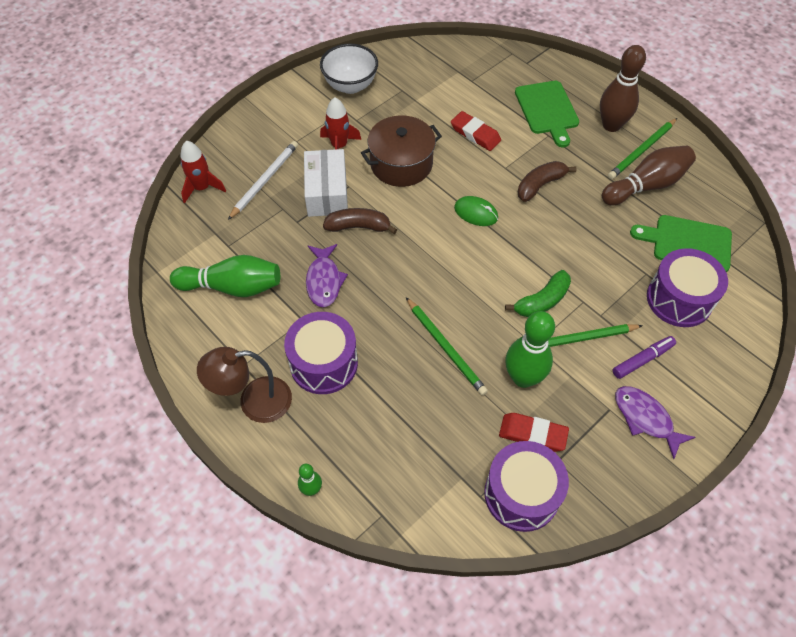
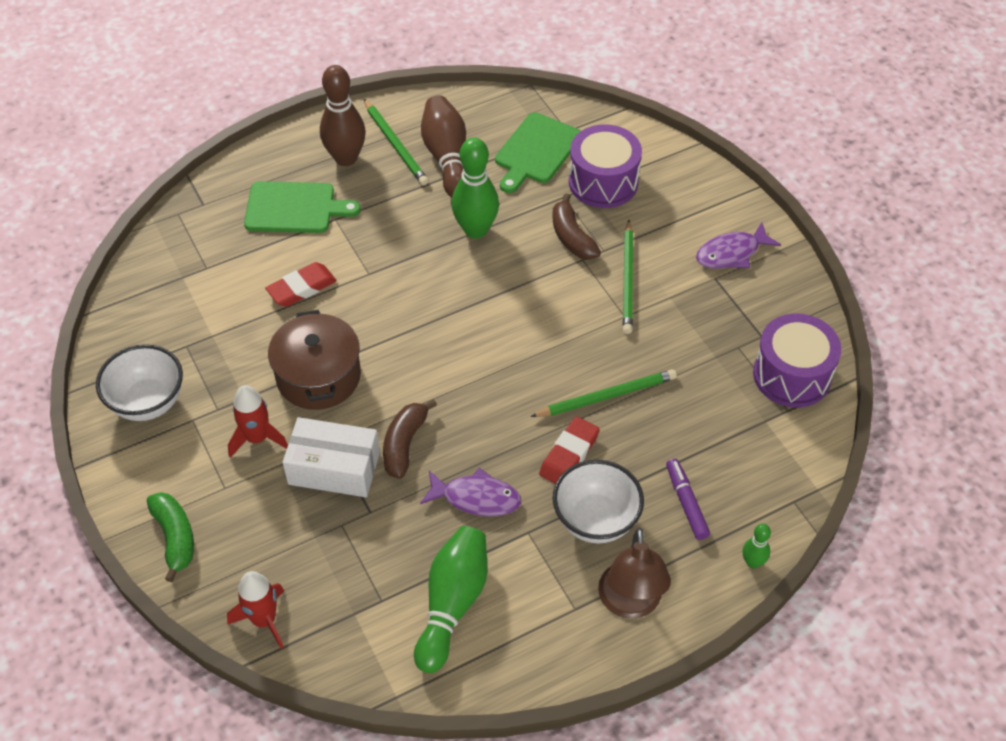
camera: 75 degrees left, 5 degrees down
(264, 181) = (283, 538): white pencil -> none
(324, 363) = (595, 520): purple drum -> white bowl
(476, 213) = (427, 320): green mouse -> none
(523, 378) = (662, 337): green bowling pin -> green bowling pin (475, 230)
(532, 434) = (729, 347): red eraser -> red eraser (569, 455)
(540, 185) = (409, 249): brown banana -> brown banana (572, 237)
(542, 301) = (571, 294): green banana -> green banana (175, 538)
(642, 360) = (666, 234): purple marker -> purple marker (686, 503)

